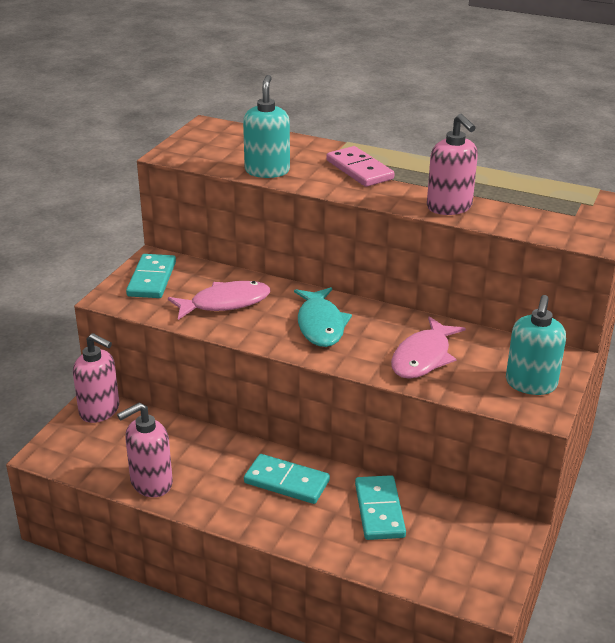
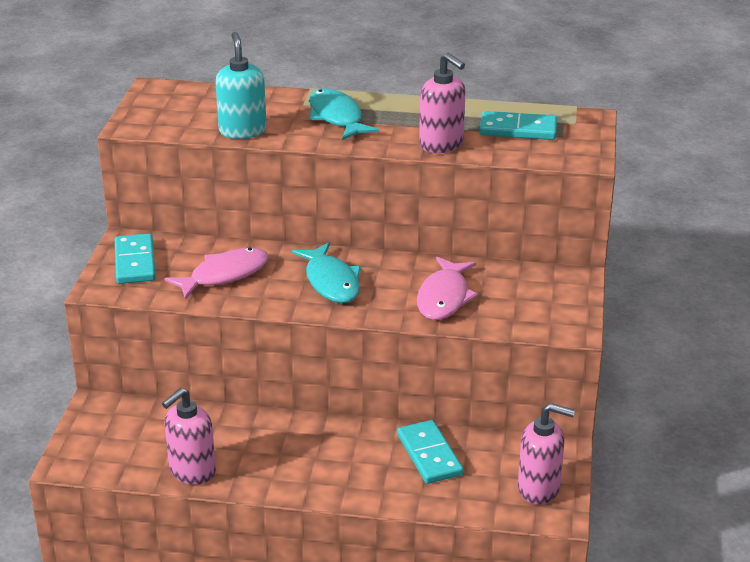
camera: 15 degrees left, 0 degrees up
(100, 410) = (105, 410): pink soap dispenser -> pink soap dispenser (539, 489)
(286, 482) = (329, 445): turquoise domino -> turquoise domino (518, 129)
(359, 170) = (336, 117): pink domino -> turquoise fish
(530, 384) = (553, 306): turquoise soap dispenser -> none

